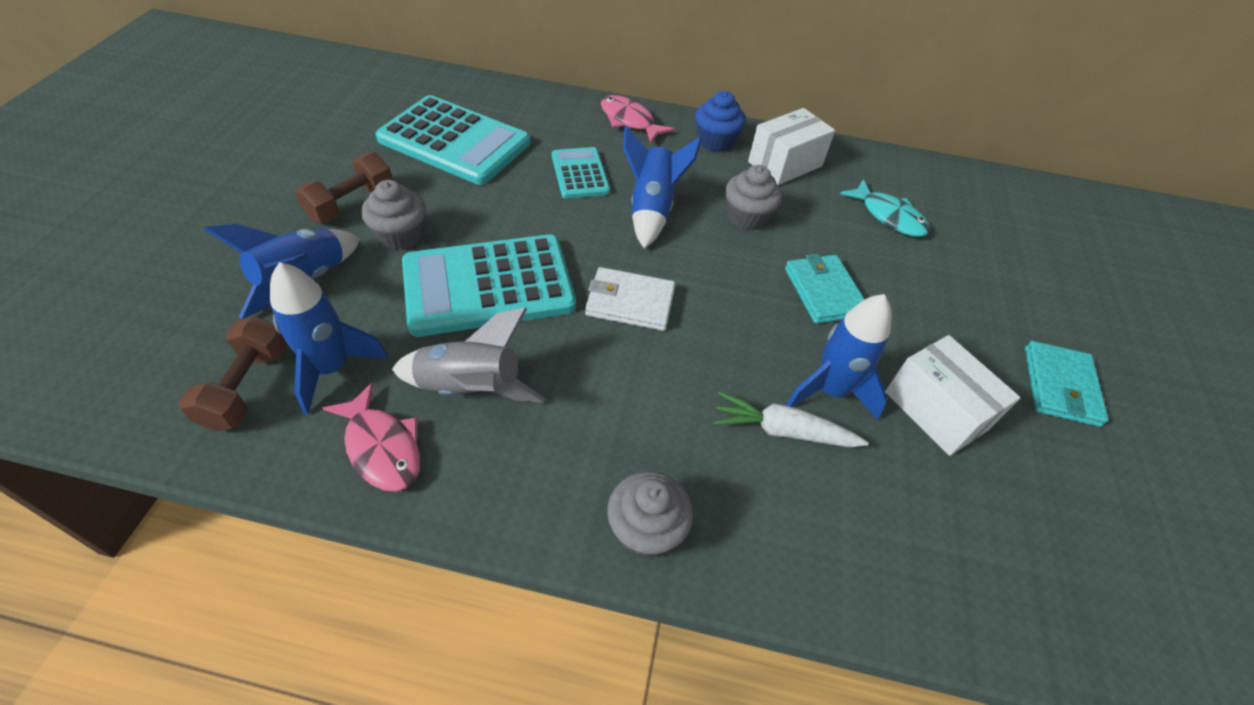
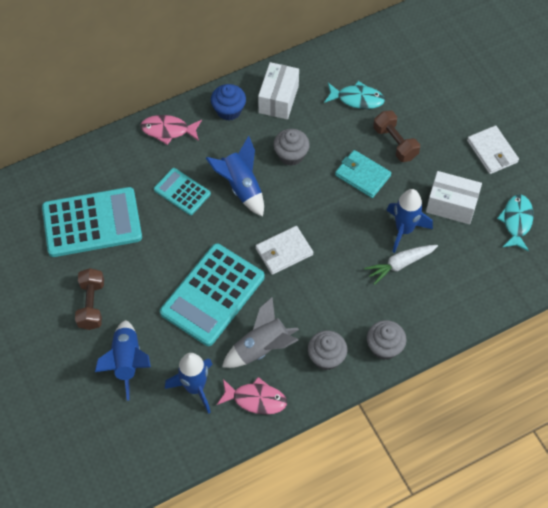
camera: 35 degrees left, 10 degrees up
(247, 387) = (171, 423): brown dumbbell -> brown dumbbell (395, 143)
(401, 236) = (139, 302): grey cupcake -> grey cupcake (326, 357)
(1043, 509) = (516, 221): none -> turquoise fish
(1060, 386) = (492, 151): turquoise wallet -> white wallet

